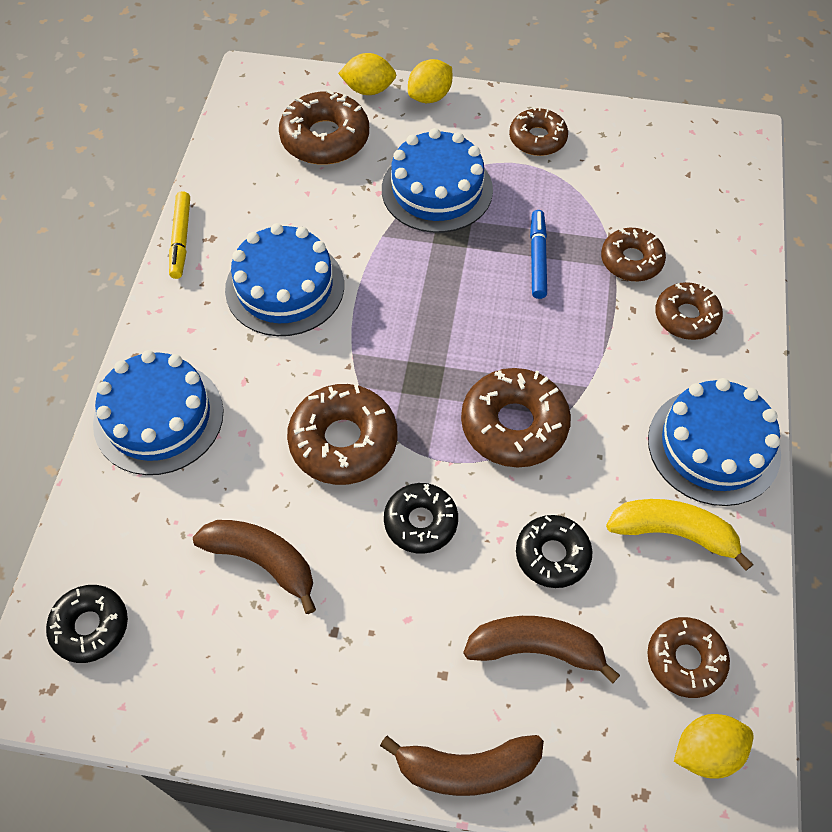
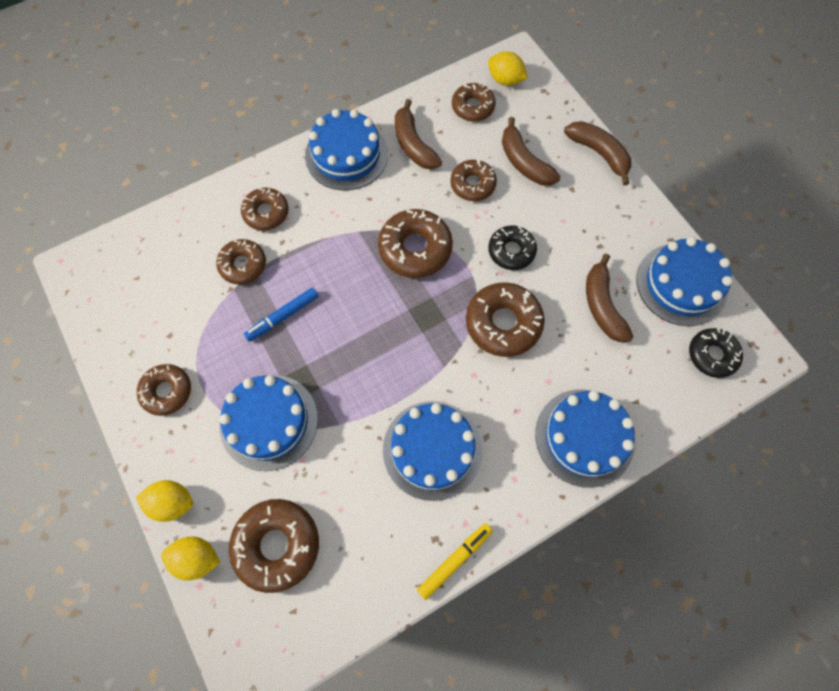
camera: 130 degrees left, 10 degrees up
(195, 682) = (681, 284): none -> blue cake
(368, 90) = (197, 558): yellow lemon -> yellow lemon turned 45 degrees counterclockwise
(552, 555) = (472, 184): black donut -> brown donut
(673, 533) = (413, 144): yellow banana -> brown banana

